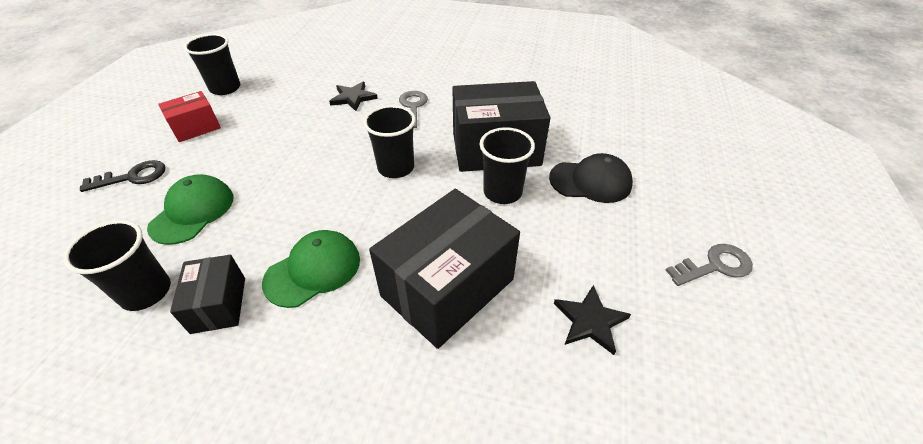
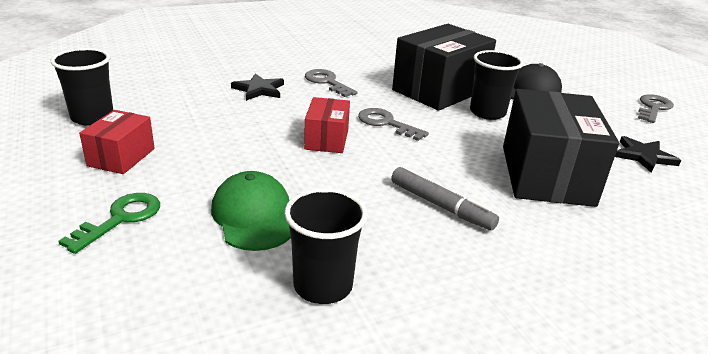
camera: 40 degrees left, 15 degrees down
(132, 177) = (120, 219): black key -> green key
(219, 304) = (407, 260): black box -> none
(313, 270) = (441, 206): green cap -> grey marker
(330, 165) = (326, 139): none -> red box
(396, 168) = (386, 123): black cup -> grey key

